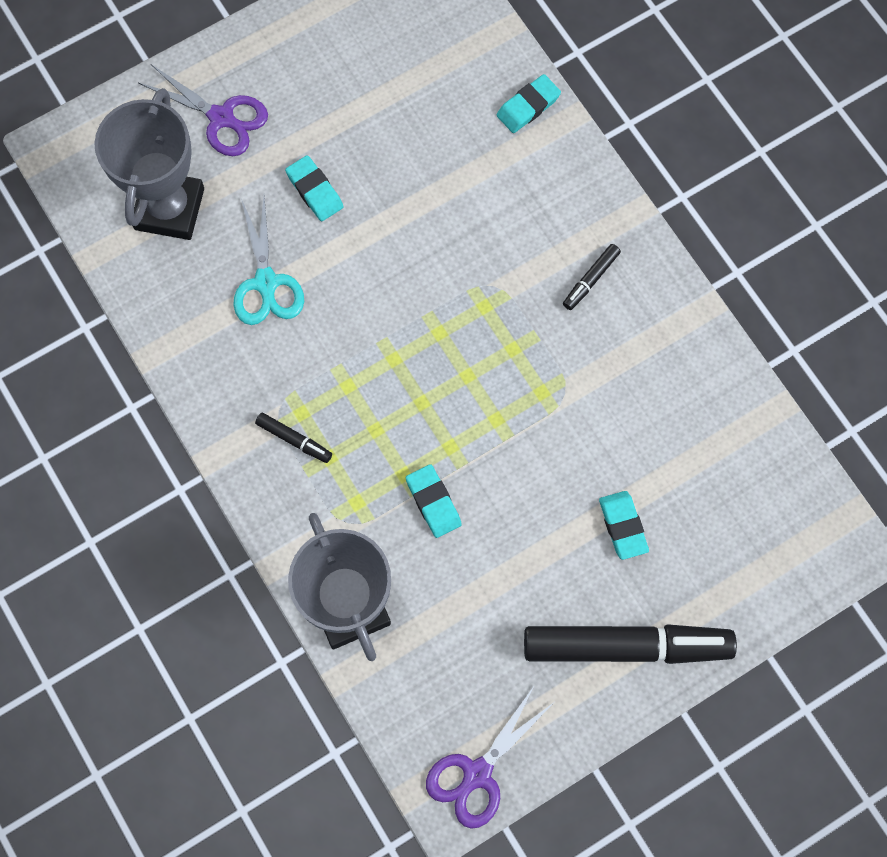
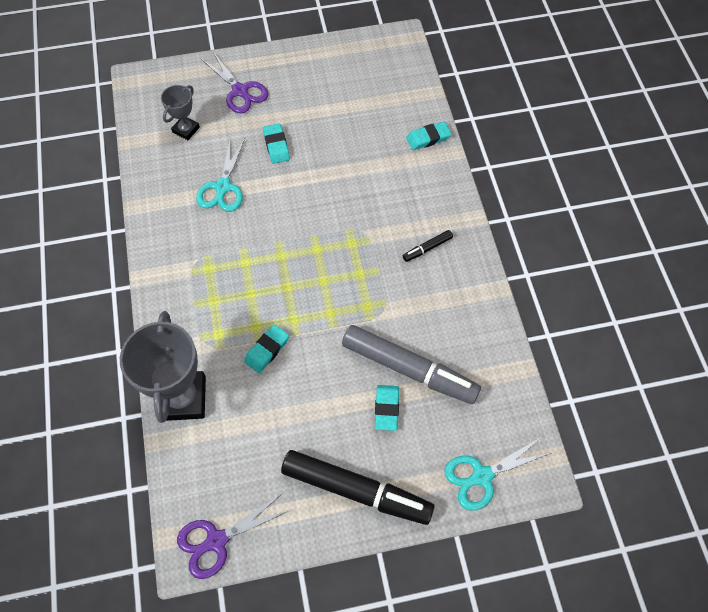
camera: 20 degrees right, 10 degrees down
(169, 209) = (186, 130): grey trophy -> grey trophy, size x0.53
(294, 440) = (197, 282): black marker -> none
(433, 502) = (267, 350): turquoise eraser -> turquoise eraser turned 45 degrees clockwise
(631, 462) = (409, 369): none -> grey marker
(775, 571) = (481, 476): none -> turquoise scissors

